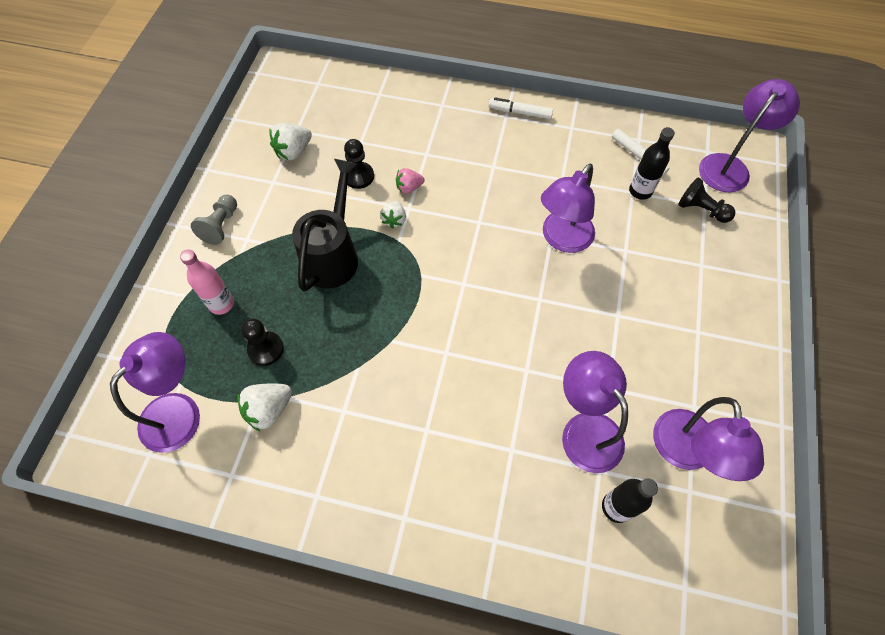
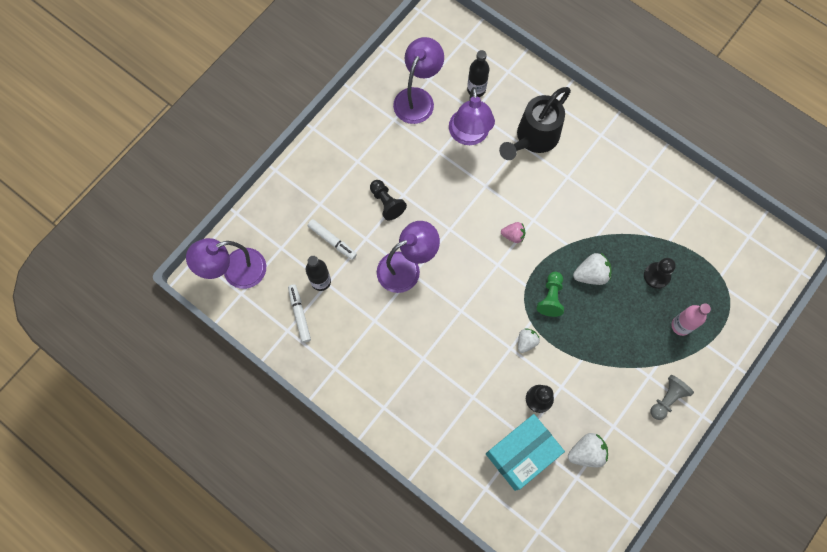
camera: 155 degrees left, 10 degrees up
(179, 411) = (725, 257): purple lamp -> none
(269, 410) = (665, 232): white strawberry -> white strawberry (591, 274)
(333, 255) = (585, 331): black watering can -> black watering can (533, 138)
(357, 128) = (521, 454): none -> turquoise box
(386, 273) = (550, 297): none -> green pawn
(409, 188) = (502, 368): pink strawberry -> pink strawberry (513, 235)
(520, 113) = (369, 405): white marker -> white marker (332, 241)
(701, 210) = (287, 245): black pawn -> black pawn (386, 203)

